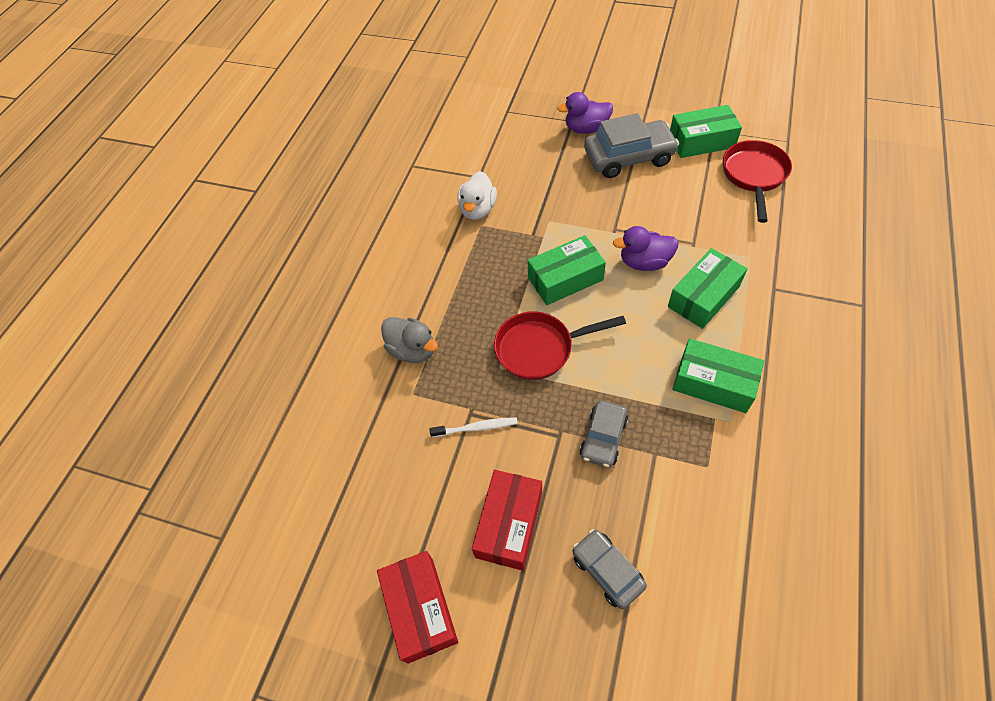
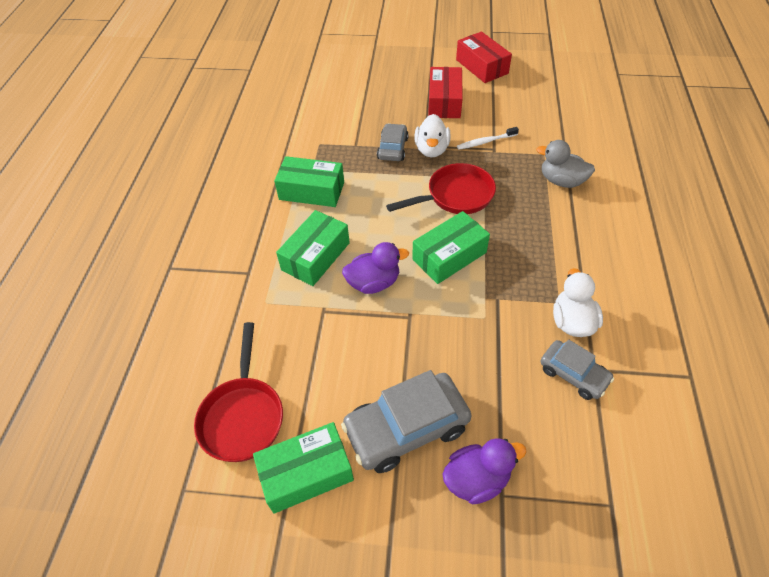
camera: 165 degrees right, 5 degrees down
(551, 426) = (431, 150): none -> white duck
(607, 570) = (380, 93): grey car -> grey car (573, 374)

